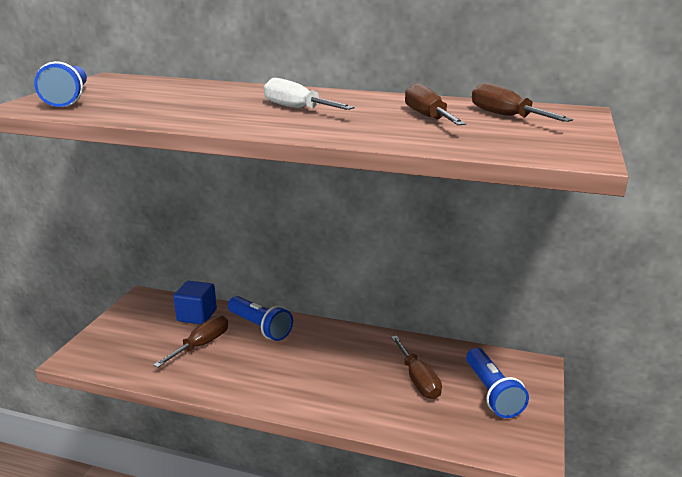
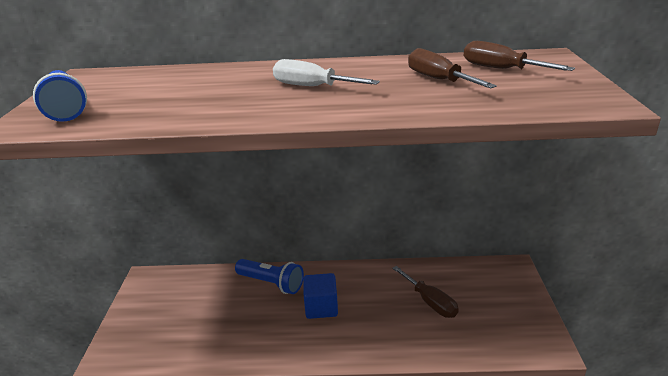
camera: 15 degrees left, 5 degrees up
(197, 315) = (207, 285): blue cube -> blue cube (321, 307)
(201, 345) = (226, 313): brown screwdriver -> none
(492, 393) = (493, 300): blue flashlight -> none

